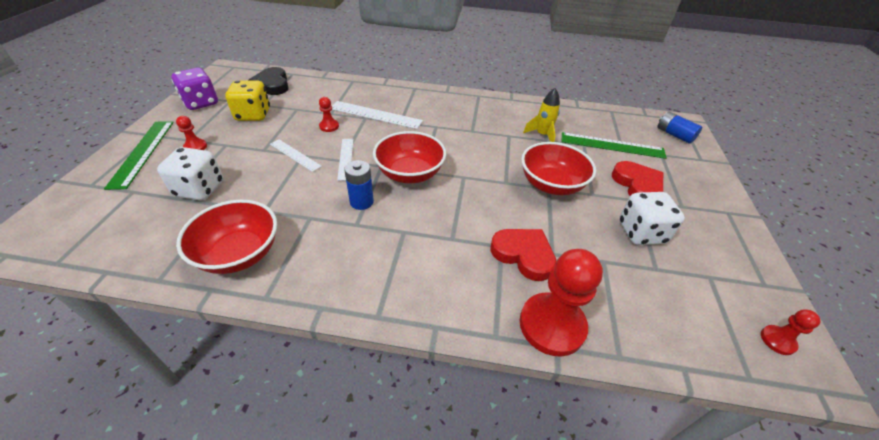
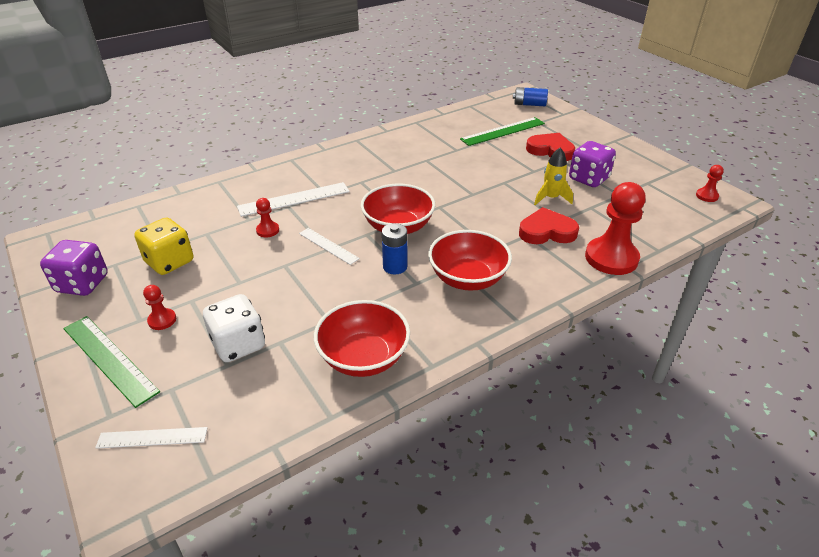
camera: 40 degrees left, 5 degrees down
(272, 85) = (135, 226): black heart -> none
(295, 155) = (278, 269): white ruler -> white ruler (152, 437)
(542, 135) = (449, 147): yellow rocket -> yellow rocket (551, 198)
(551, 185) = (502, 179): red bowl -> red bowl (467, 278)
(641, 233) = (588, 179): white dice -> purple dice

